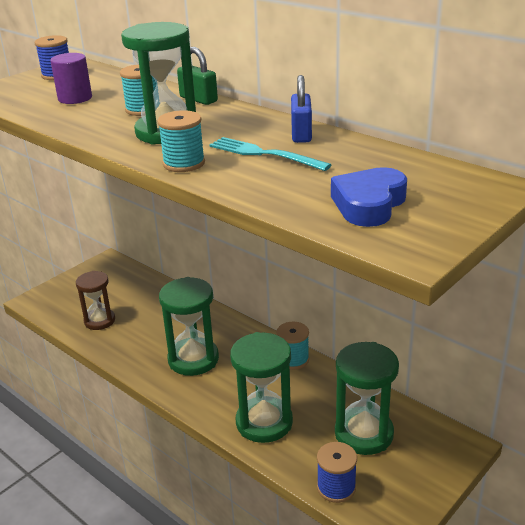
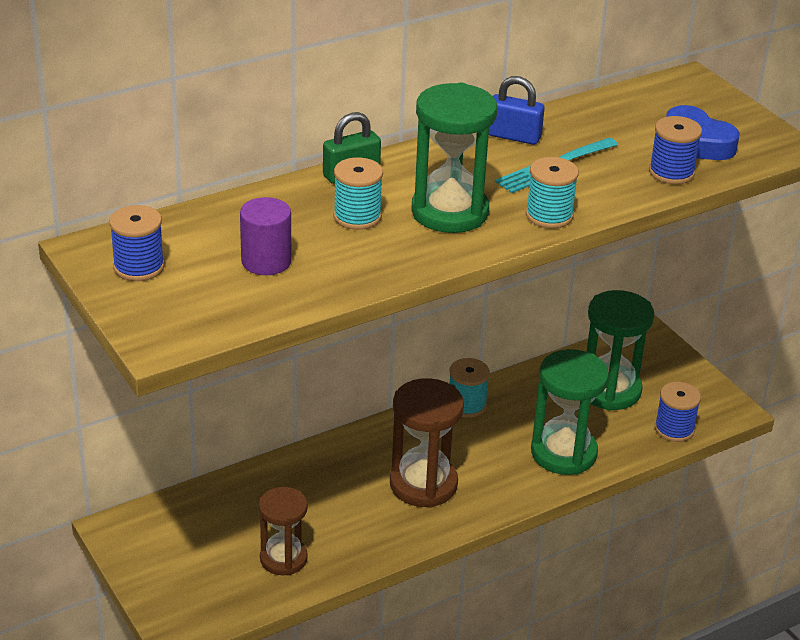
camera: 75 degrees left, 5 degrees up
(193, 359) = (423, 484): green hourglass -> brown hourglass
(298, 200) = (671, 172): none -> blue spool

